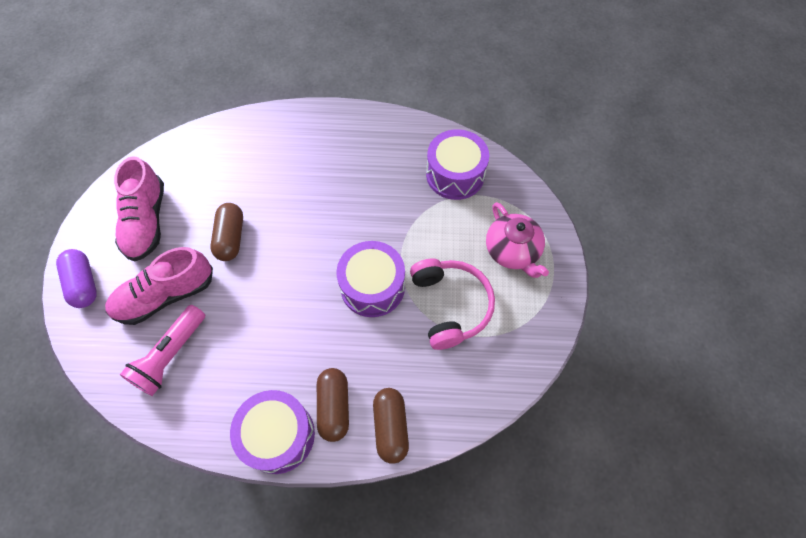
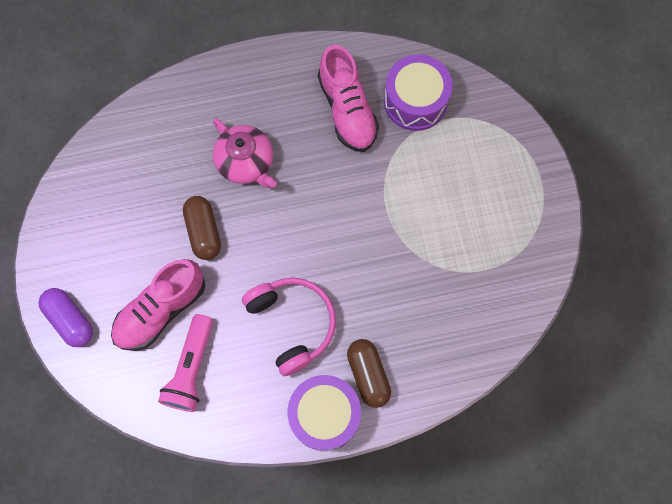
camera: 15 degrees left, 10 degrees up
(146, 221) = (107, 236): pink shoe -> pink shoe (347, 110)
(372, 286) = (367, 246): purple drum -> none
(390, 427) = (427, 379): brown capsule -> none
(450, 305) = (450, 246): pink headphones -> pink headphones (292, 324)
(512, 251) = (496, 173): pink teapot -> pink teapot (246, 163)

